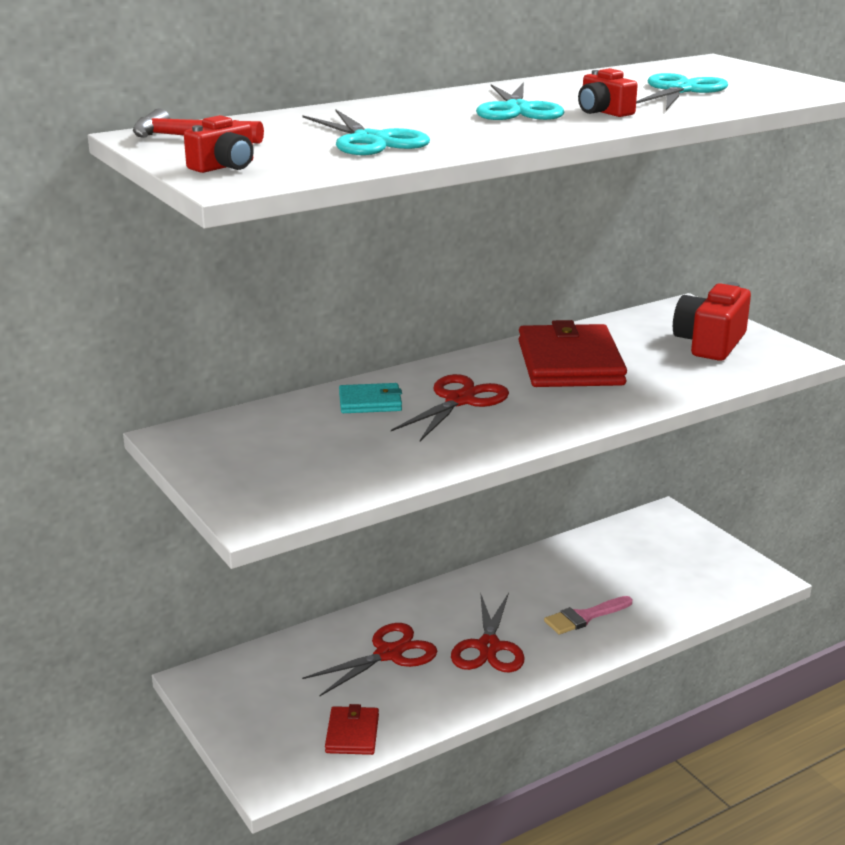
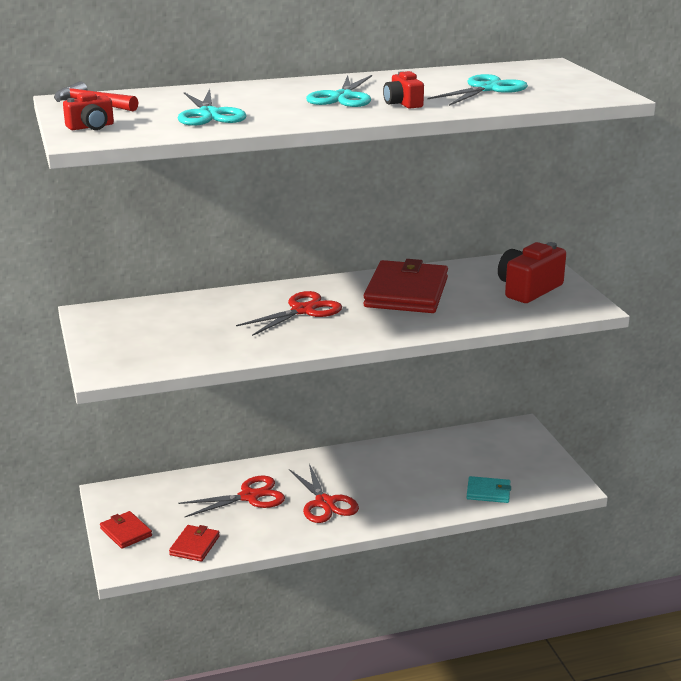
camera: 15 degrees right, 0 degrees up
(249, 731) = (126, 532): none -> red wallet
(370, 402) = (238, 304): turquoise wallet -> turquoise wallet (488, 492)
(488, 647) = (325, 503): red scissors -> red scissors turned 45 degrees counterclockwise
(584, 617) = (409, 493): pink brush -> none

